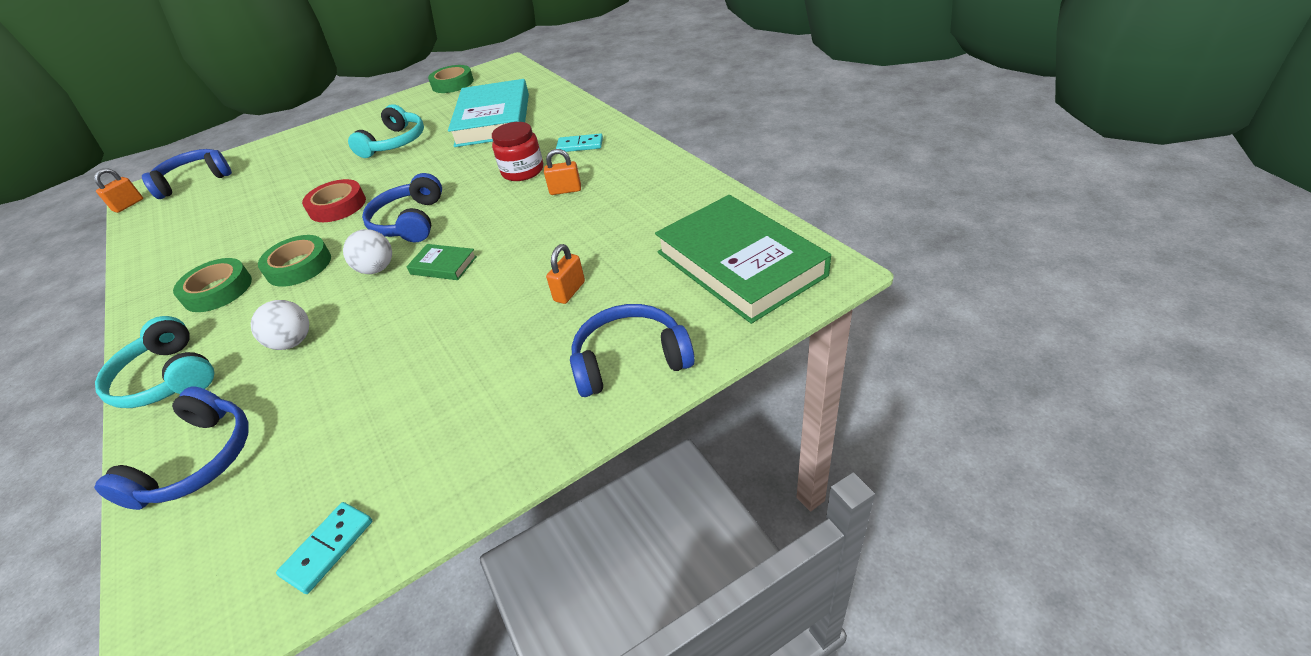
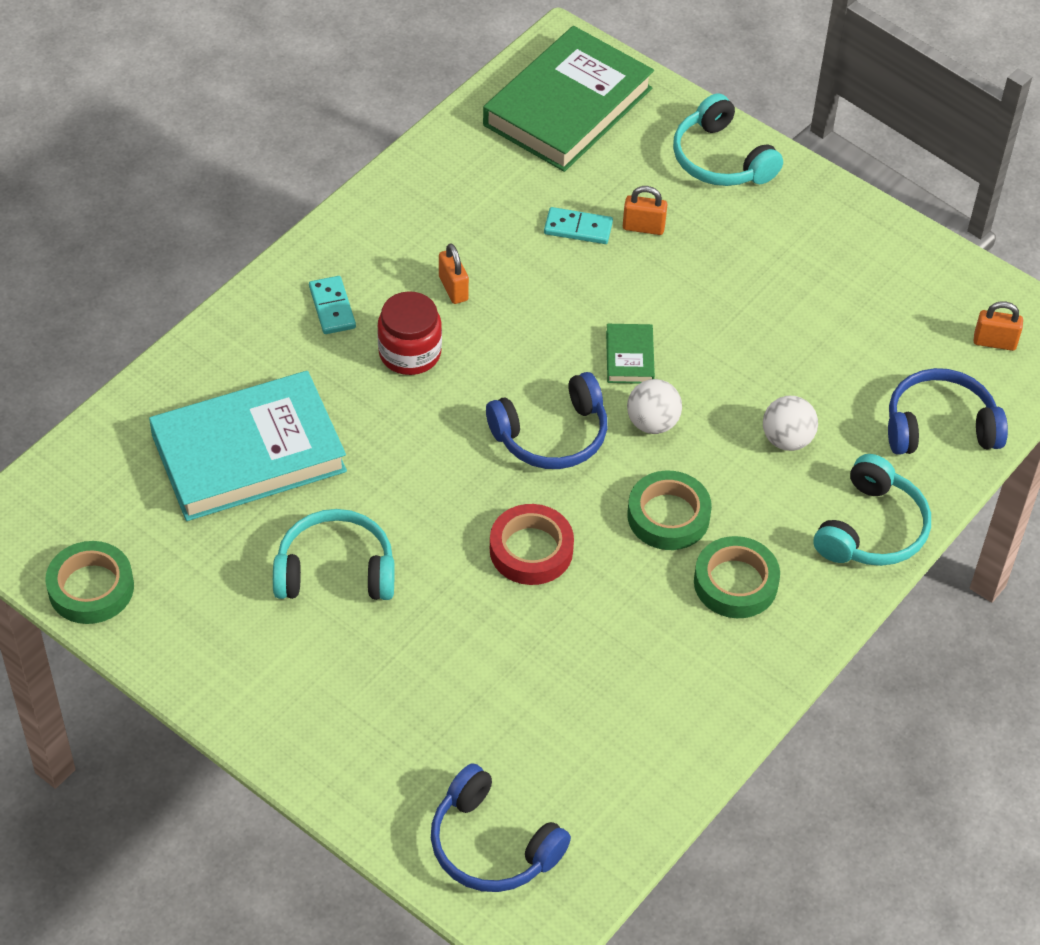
camera: 115 degrees left, 10 degrees up
(128, 205) = (583, 905): orange padlock -> orange padlock (994, 342)
(328, 548) = (962, 285): turquoise domino -> turquoise domino (578, 228)
(630, 360) = (721, 159): blue headphones -> turquoise headphones

